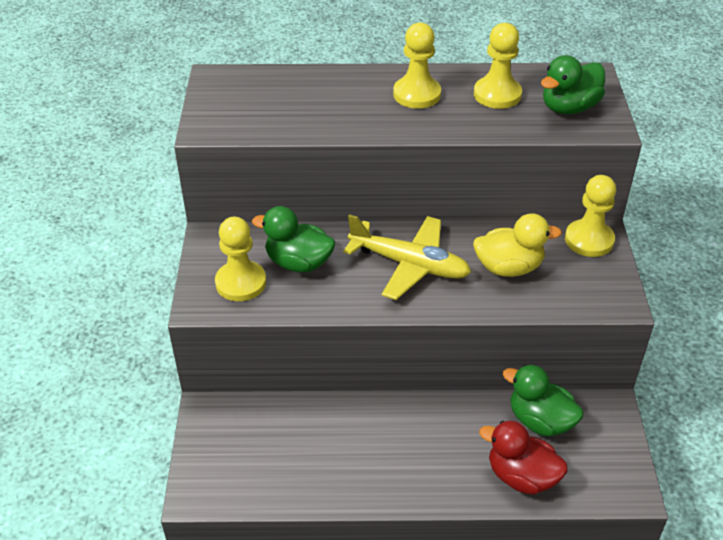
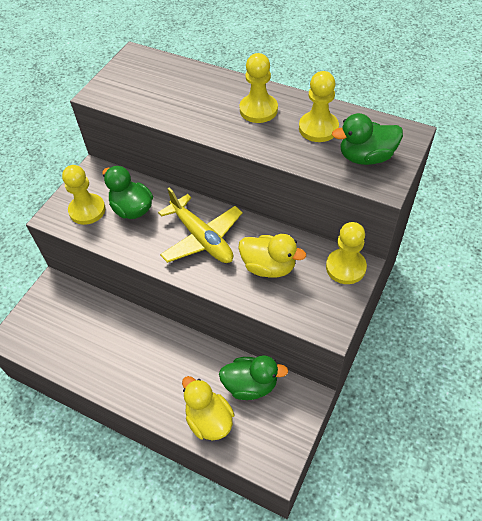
camera: 30 degrees right, 10 degrees up
(521, 476) = (209, 420): red duck -> yellow duck
(540, 421) = (250, 385): green duck -> green duck turned 120 degrees clockwise

